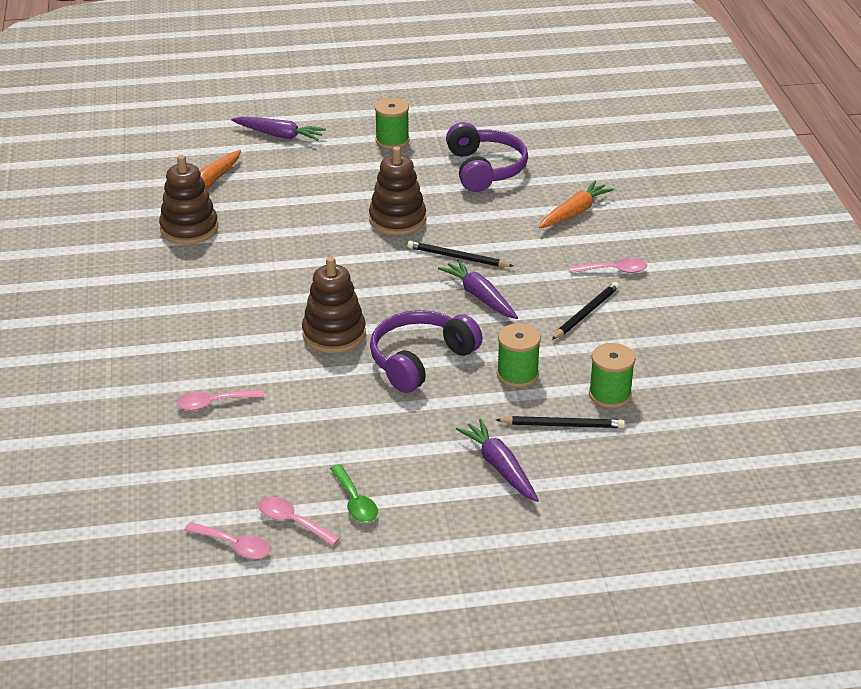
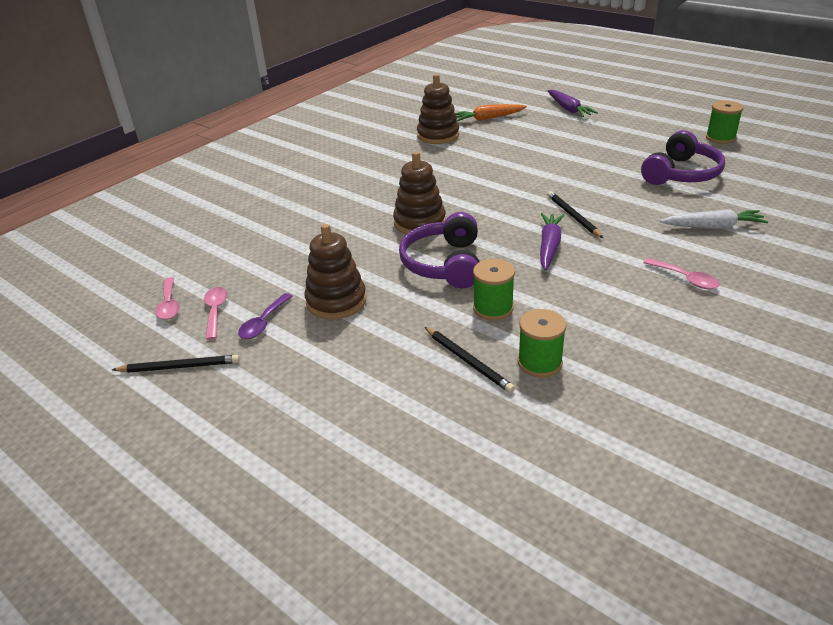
camera: 50 degrees right, 0 degrees up
(214, 403) = (296, 225): pink spoon -> none
(355, 501) = (263, 323): green spoon -> purple spoon
(392, 140) = (638, 135): green spool -> green spool (720, 138)
(397, 220) = (568, 178): brown stacking toy -> brown stacking toy (336, 301)
(420, 360) = (444, 264): purple headphones -> purple headphones turned 90 degrees counterclockwise
(500, 467) = (378, 361): purple carrot -> none
(574, 212) = (713, 227): orange carrot -> white carrot
(586, 313) = (614, 296): black pencil -> black pencil (179, 367)

